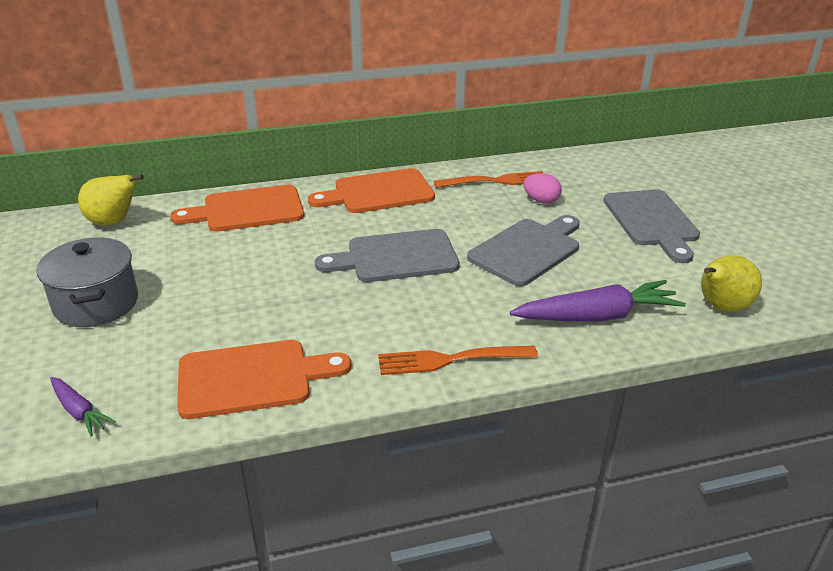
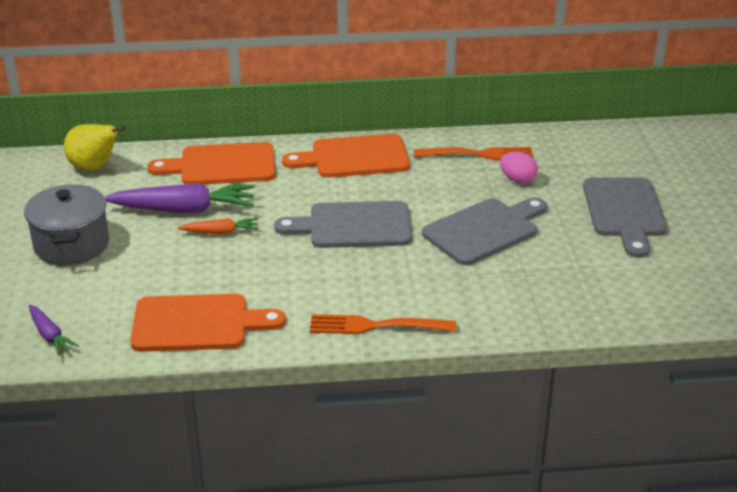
camera: 10 degrees right, 0 degrees up
(259, 276) = (220, 232): none -> orange carrot
(597, 316) = (527, 300): purple carrot -> purple carrot (184, 210)
(720, 307) = (653, 304): yellow pear -> none

